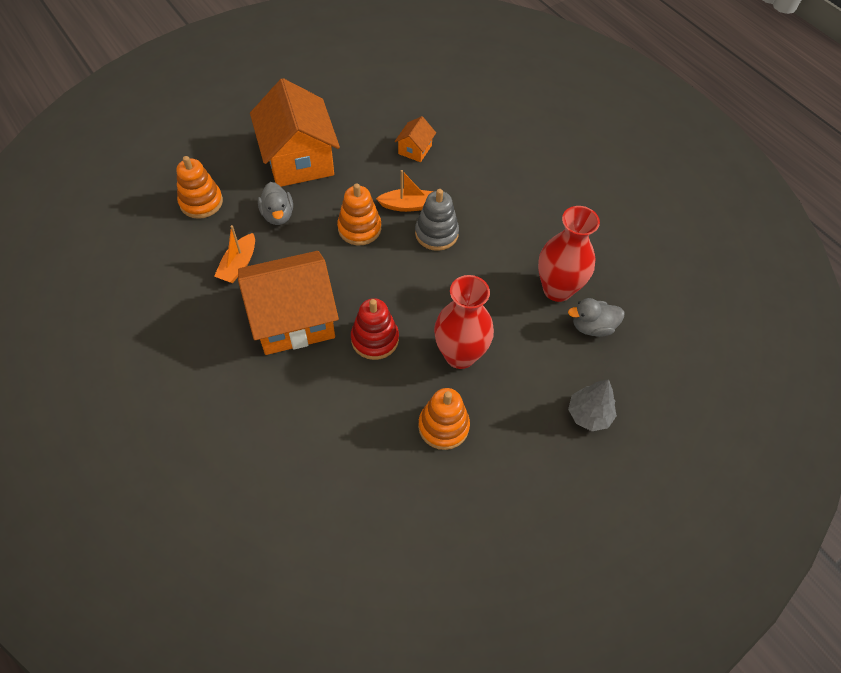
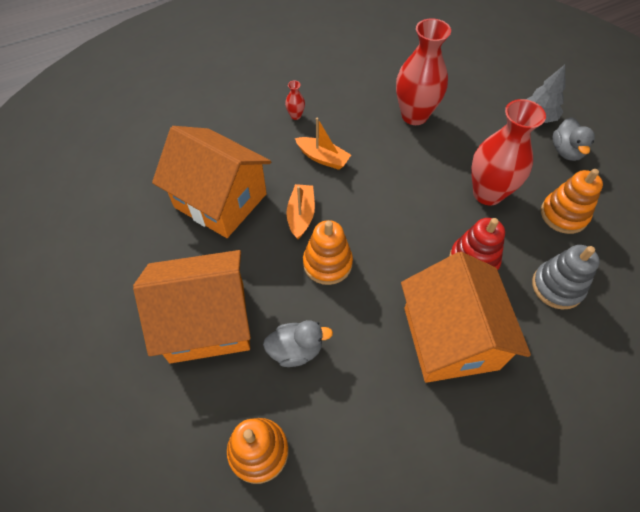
camera: 80 degrees left, 0 degrees up
(238, 265) = (370, 399): orange boat -> orange boat (323, 158)
(415, 149) = (220, 200): orange house -> orange house, size x2.28
(436, 233) = (342, 195): grey stacking toy -> grey stacking toy (557, 287)
(530, 189) = (295, 116): none -> red vase
(592, 327) = (453, 100): grey duck -> grey duck (566, 151)

